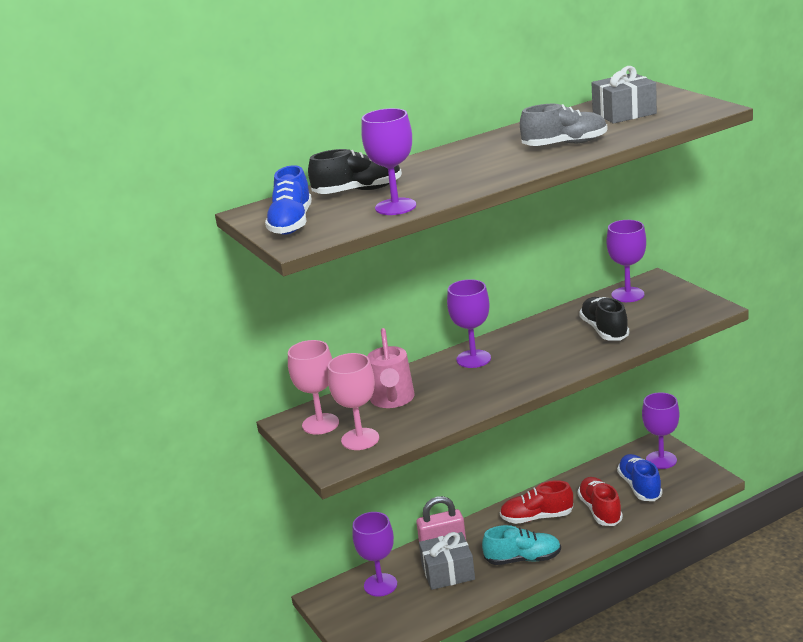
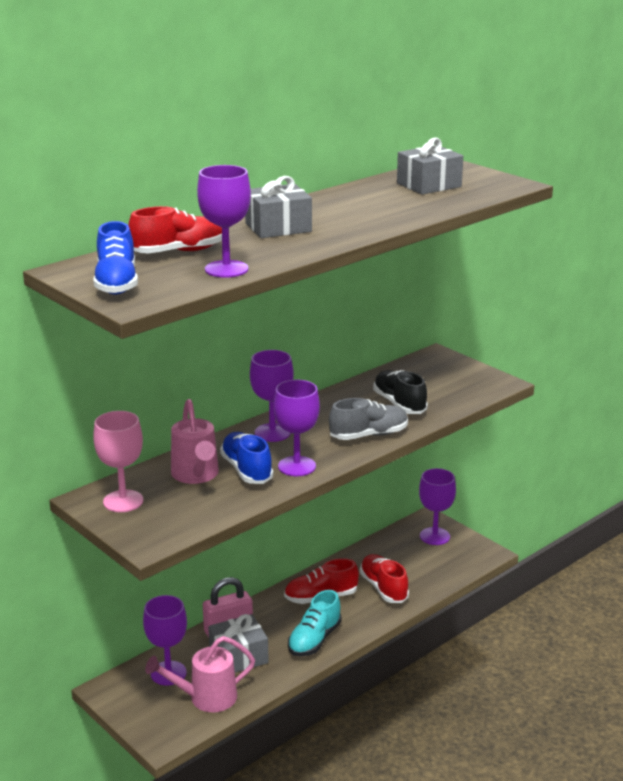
camera: 15 degrees left, 0 degrees up
(358, 191) = (178, 252): black shoe -> red shoe
(360, 439) = (171, 516): pink goblet -> none
(411, 610) = (206, 698): none -> pink watering can
(460, 163) = (278, 227): none -> grey gift
(523, 559) = (314, 640): turquoise shoe -> turquoise shoe turned 135 degrees clockwise
(565, 144) = (381, 213): grey shoe -> grey shoe (369, 435)
(627, 295) = (414, 369): purple goblet -> purple goblet (297, 466)
(639, 487) = (418, 563): blue shoe -> blue shoe (246, 470)

